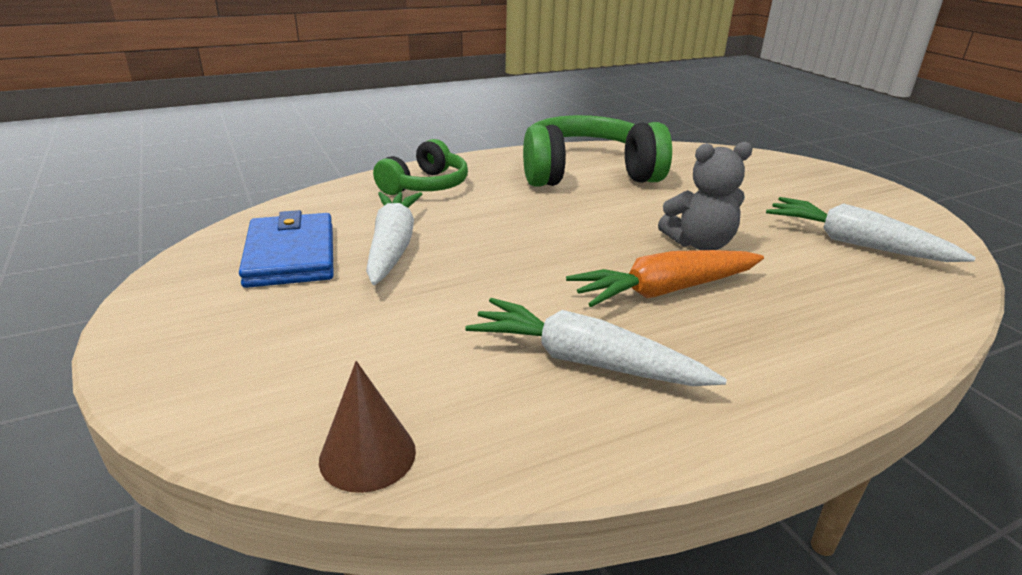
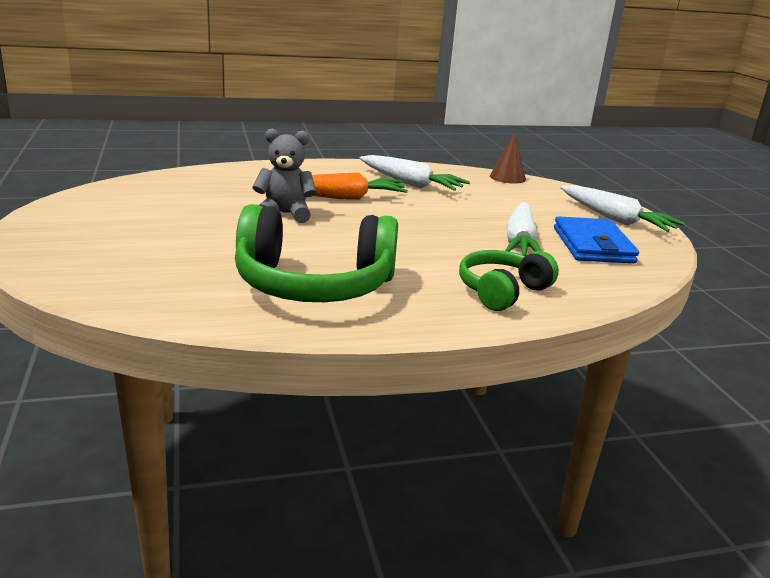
camera: 170 degrees left, 5 degrees down
(855, 243) = (166, 199): white carrot -> white carrot (615, 219)

